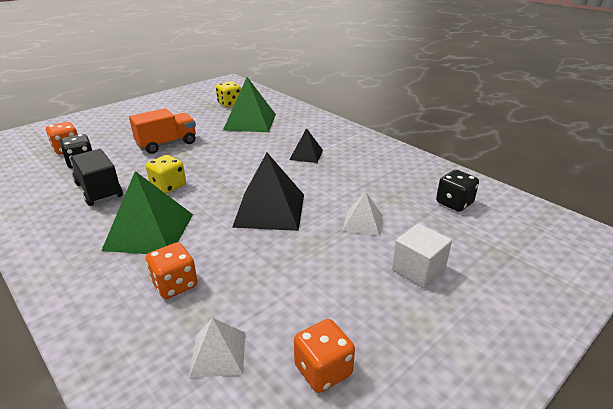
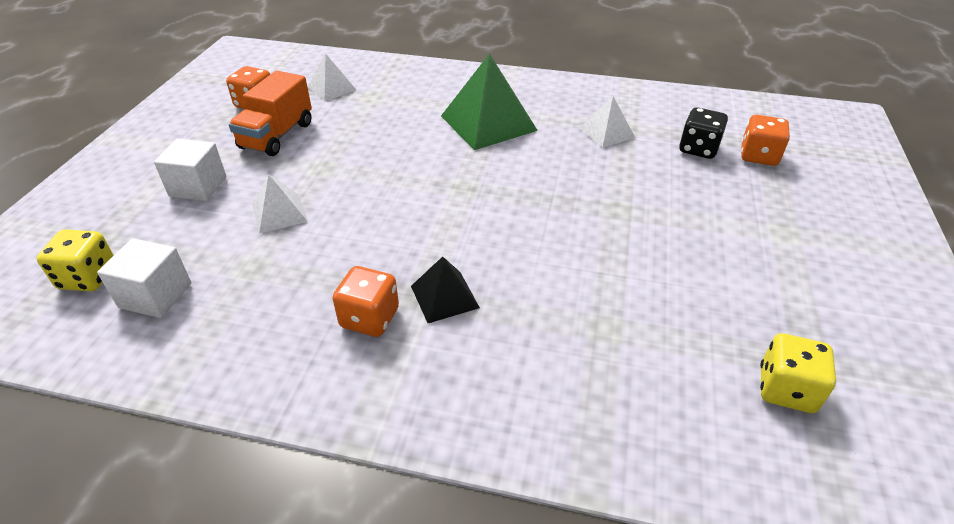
camera: 145 degrees right, 10 degrees up
(99, 191) = (606, 132): black truck -> white pyramid
(167, 144) = (670, 219): orange truck -> orange truck (277, 136)
(168, 186) = (549, 165): yellow dice -> yellow dice (88, 277)
(175, 284) = (408, 103): orange dice -> orange dice (369, 318)
(250, 122) = (647, 342): green pyramid -> none
(270, 210) = (400, 185): black pyramid -> none
(454, 203) = (155, 295): black dice -> white cube

